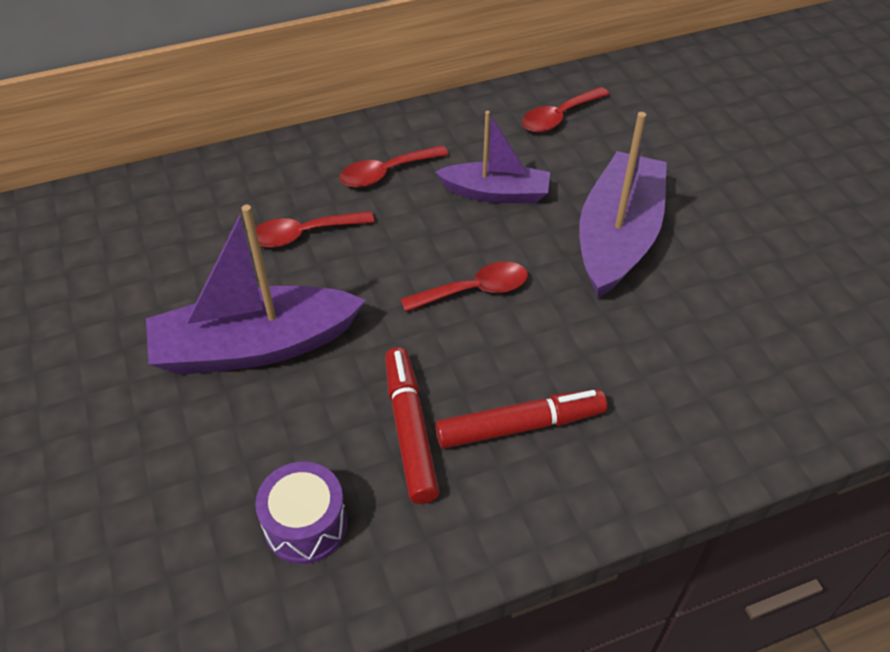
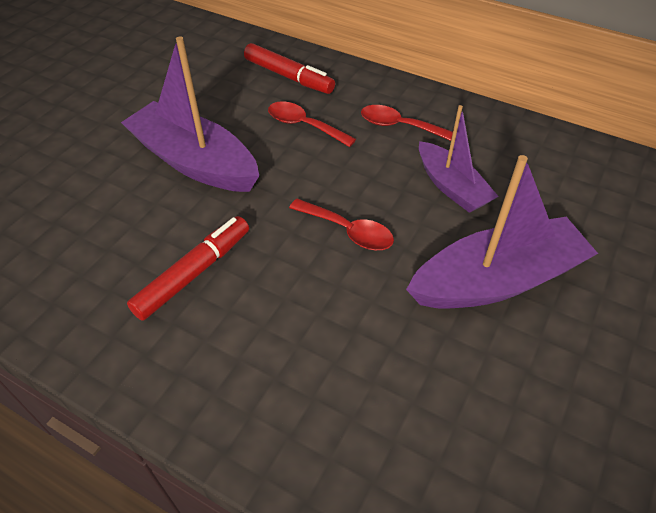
camera: 50 degrees right, 0 degrees up
(305, 525) = (79, 269): purple drum -> none
(520, 426) = (250, 331): red marker -> red marker (289, 76)
(559, 117) = (573, 173): red spoon -> none

